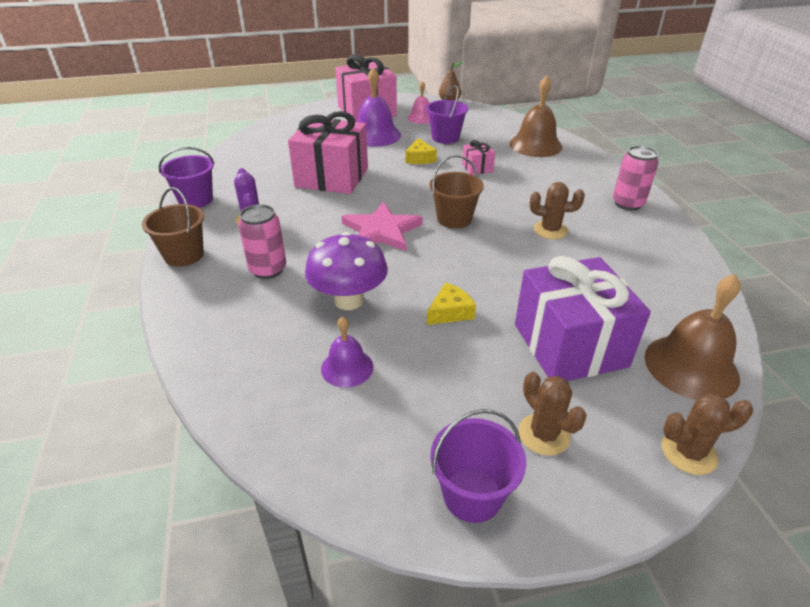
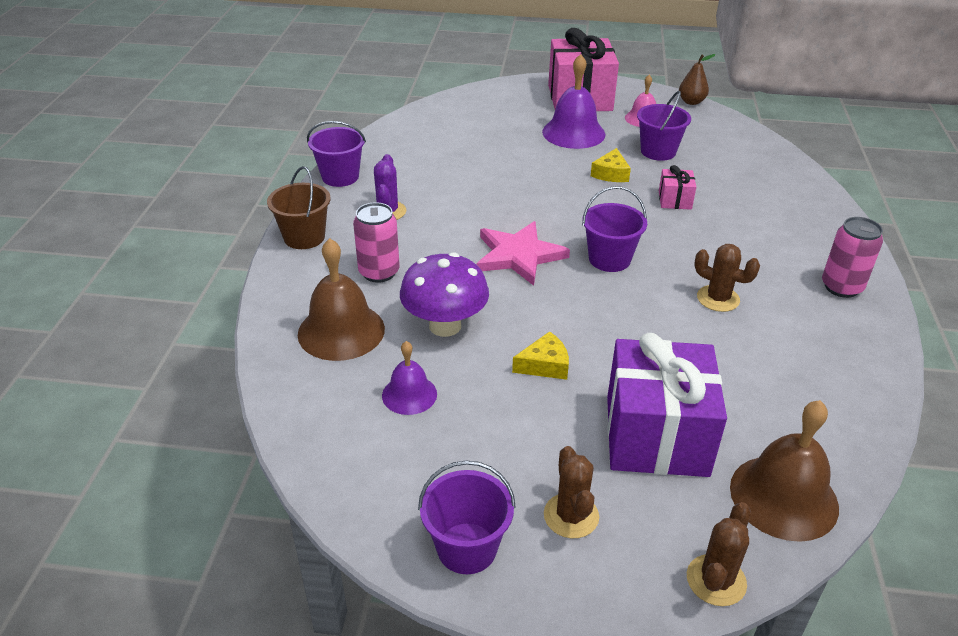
camera: 20 degrees right, 0 degrees up
(332, 177) = (496, 178): pink gift -> none
(454, 219) = (609, 259): brown bucket -> purple bucket
(535, 145) = (769, 183): brown bell -> brown bell (341, 331)
(688, 452) = (716, 580): brown cactus -> brown cactus turned 75 degrees counterclockwise

